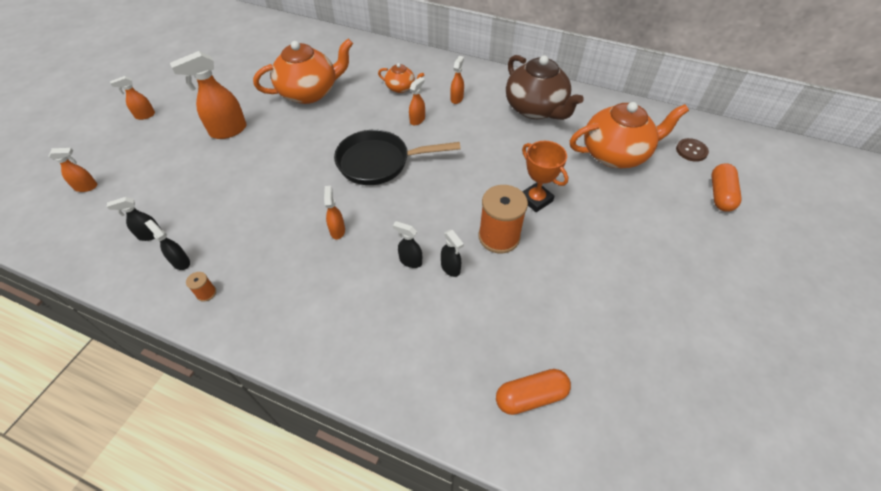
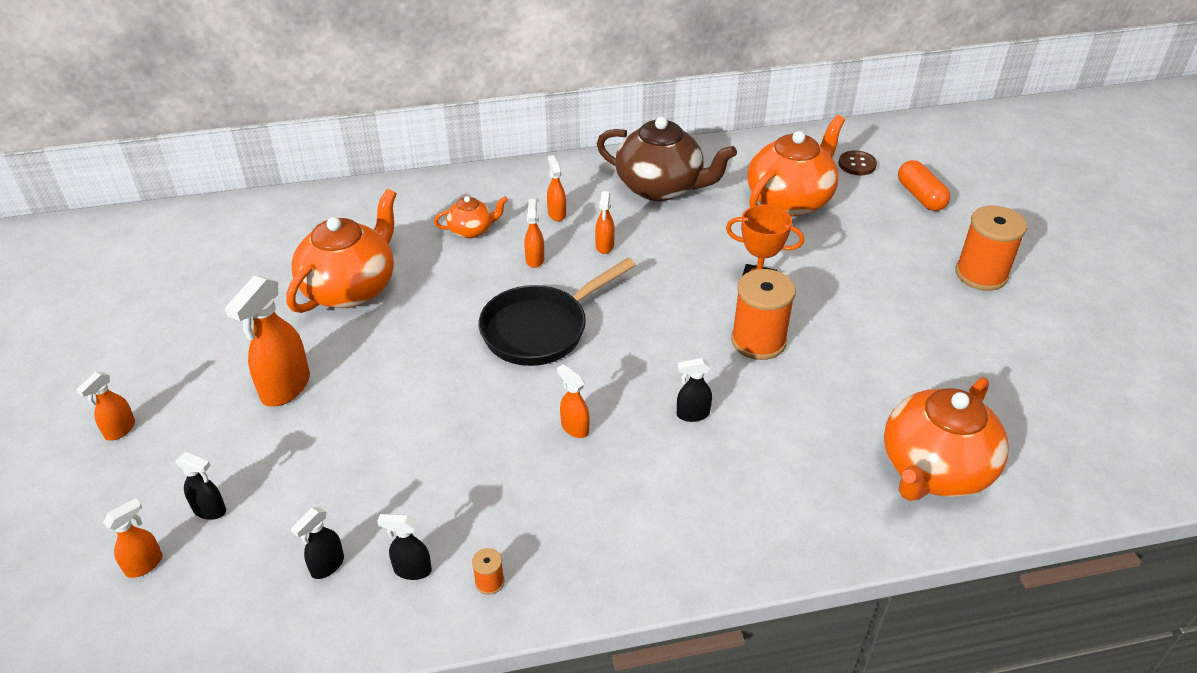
camera: 35 degrees left, 10 degrees down
(450, 268) = (742, 398): black spray bottle -> black spray bottle (210, 510)
(465, 130) = (604, 246): none -> orange spray bottle
(531, 396) = (934, 469): orange capsule -> orange teapot
(714, 275) = (981, 274): none -> orange spool

